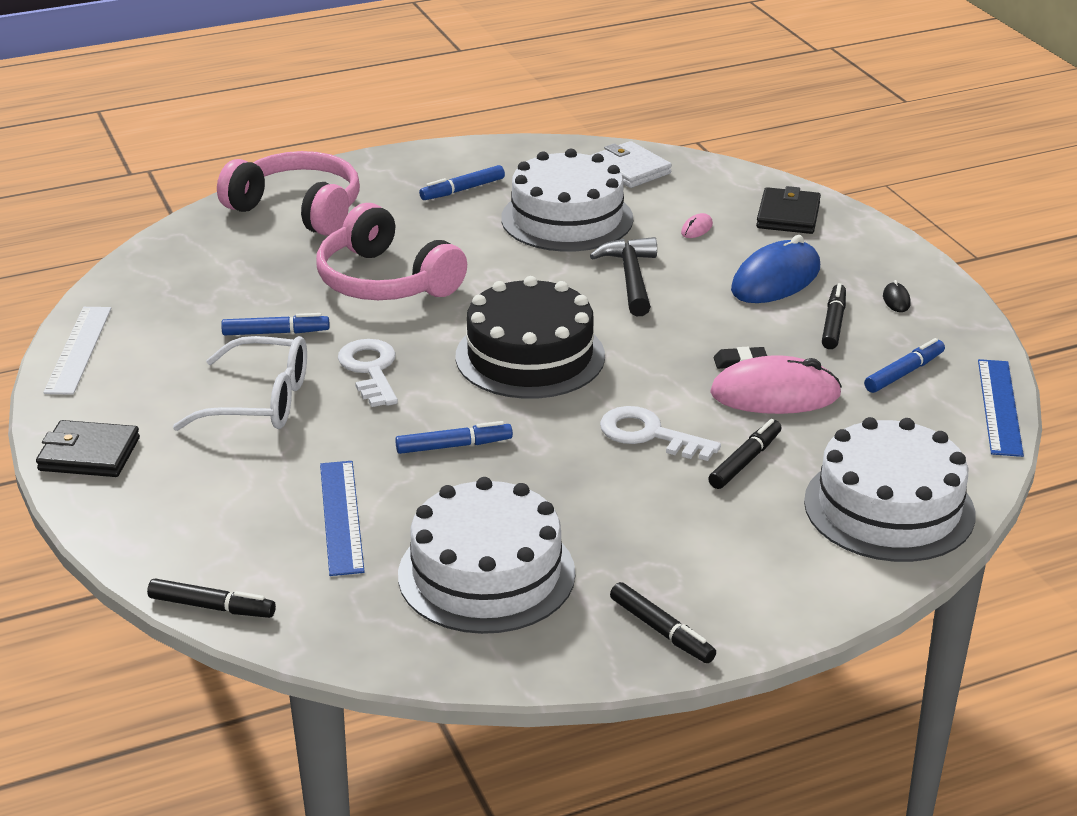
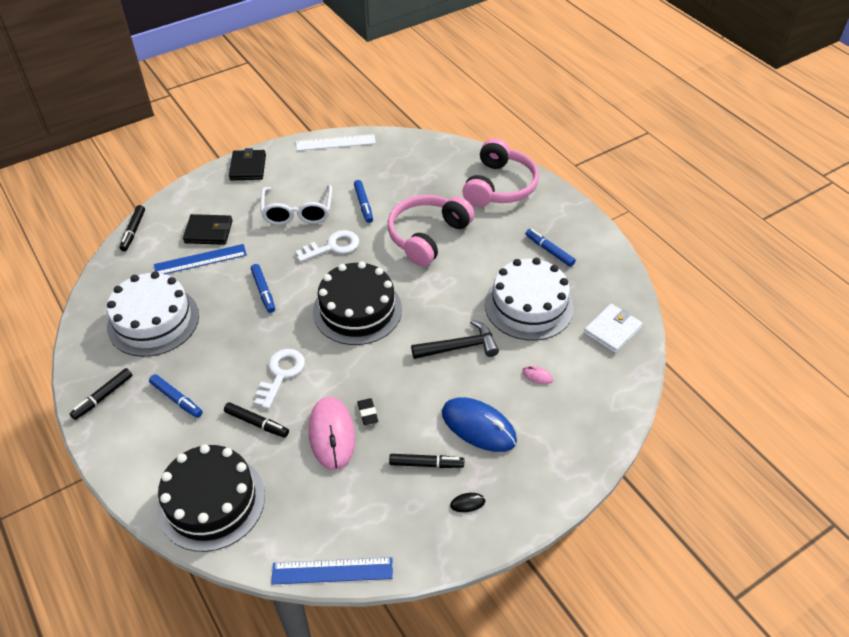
camera: 80 degrees right, 15 degrees up
(788, 215) = (575, 429): black wallet -> black wallet (208, 232)
(889, 507) = (211, 501): white cake -> black cake
(903, 373) = (368, 509): blue marker -> blue marker (176, 399)

